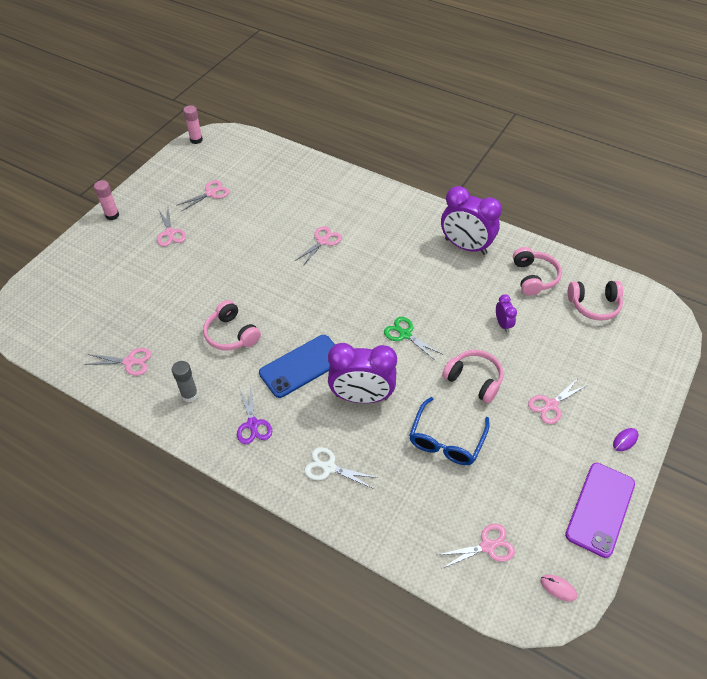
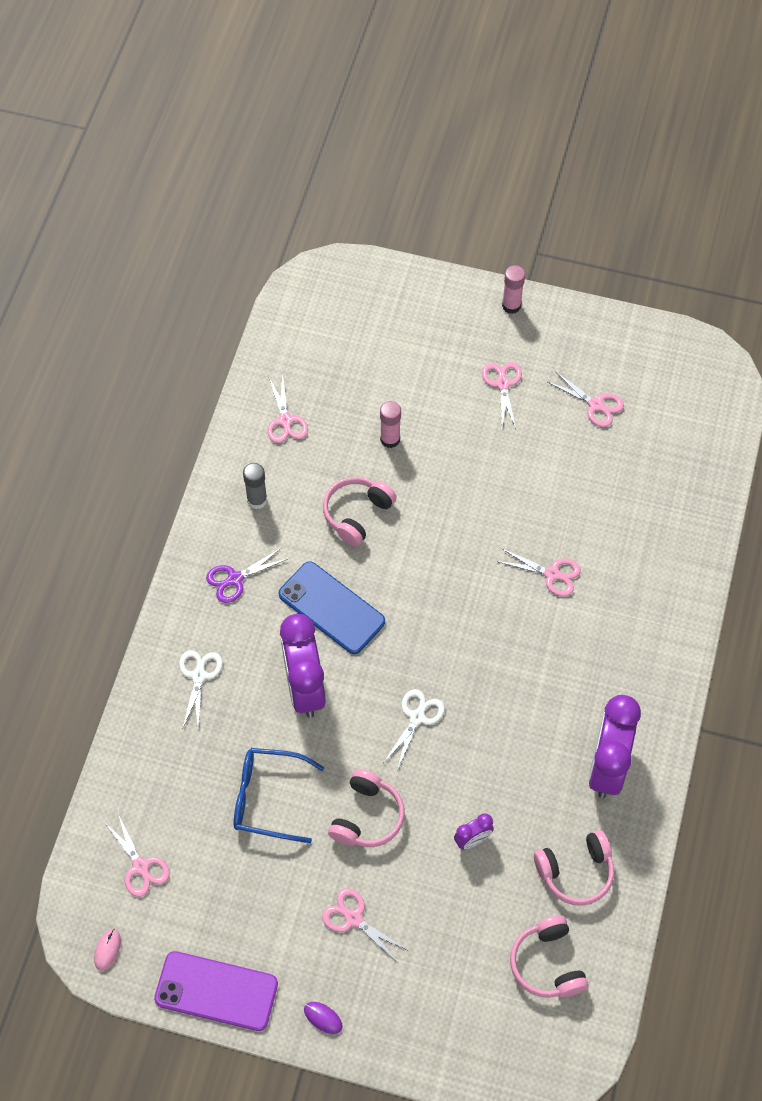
camera: 75 degrees right, 10 degrees up
(170, 233) = (503, 384): pink scissors -> pink scissors turned 120 degrees clockwise
(196, 140) = (701, 347): pink glue stick -> pink glue stick (390, 439)
(405, 334) = (417, 717): green scissors -> white scissors

